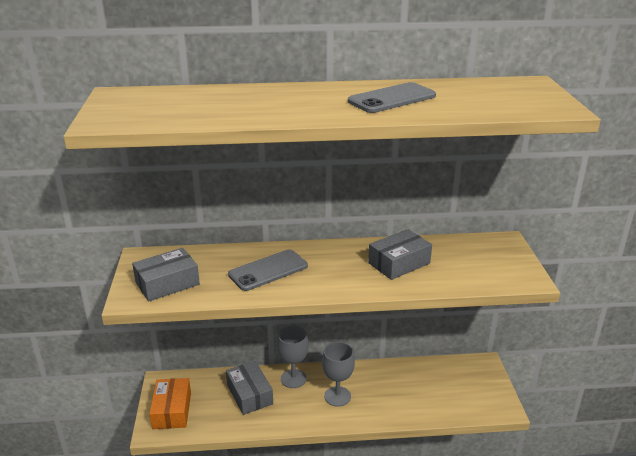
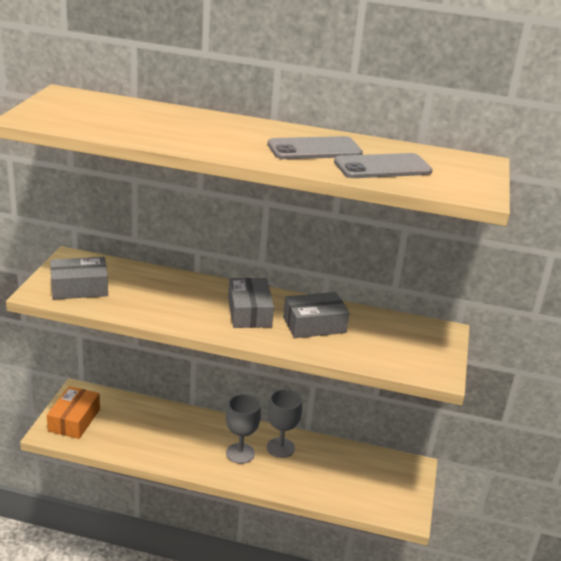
camera: 15 degrees right, 0 degrees up
(249, 394) = (154, 427): grey box -> grey box (249, 312)
(268, 270) = (180, 299): grey phone -> grey phone (382, 167)
(293, 379) = (205, 424): grey goblet -> grey goblet (280, 448)

